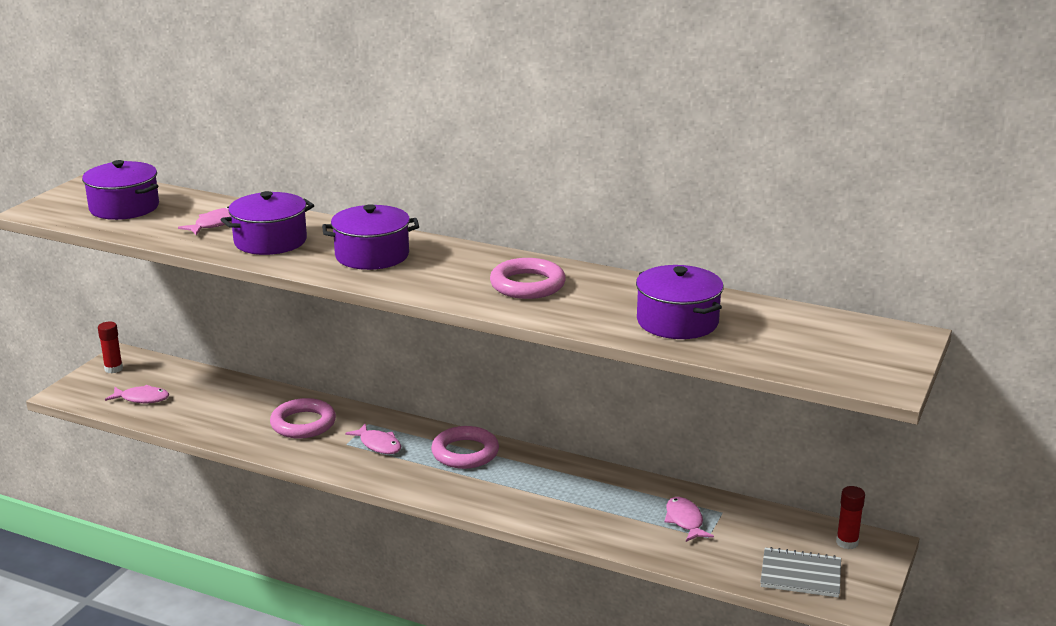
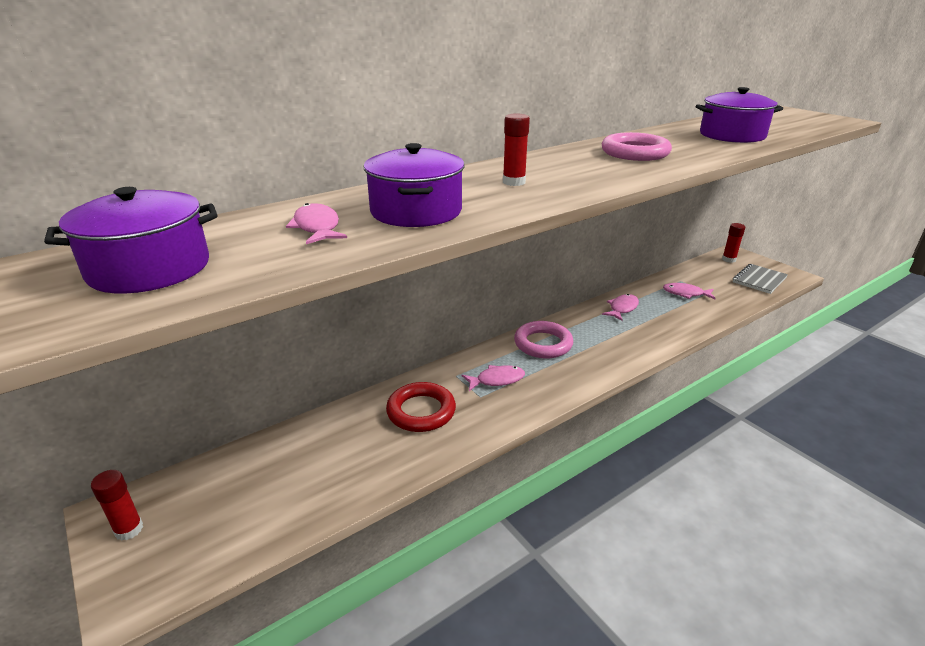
camera: 60 degrees left, 5 degrees up
(142, 398) = (238, 520): pink fish -> pink fish (622, 308)
(303, 423) = (421, 411): pink ring -> red ring
(372, 255) = (514, 182): purple pot -> red glue stick

